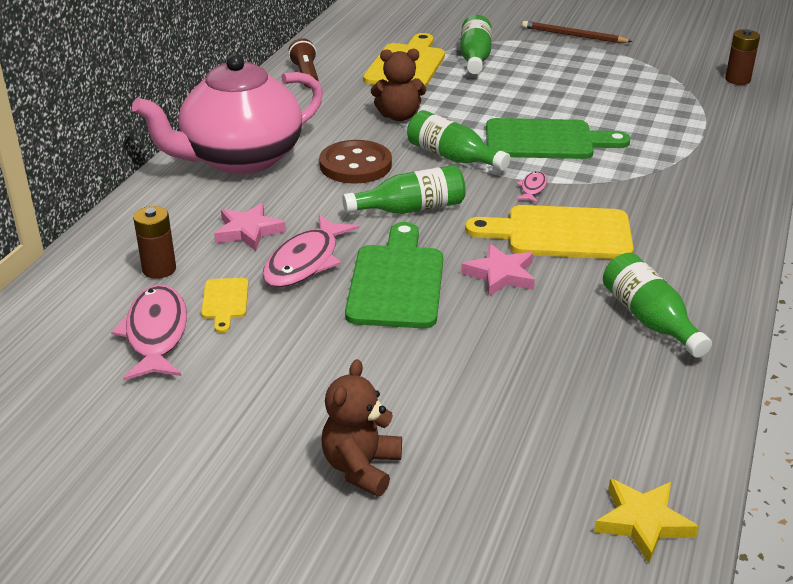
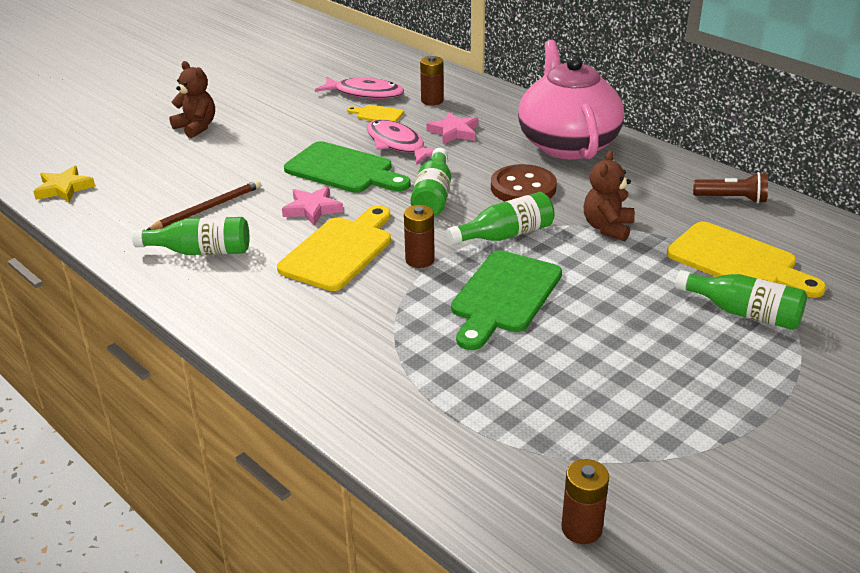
camera: 115 degrees right, 0 degrees up
(532, 188) = (420, 260): pink fish -> brown battery
(573, 35) = (805, 423): brown pencil -> brown pencil (208, 208)

